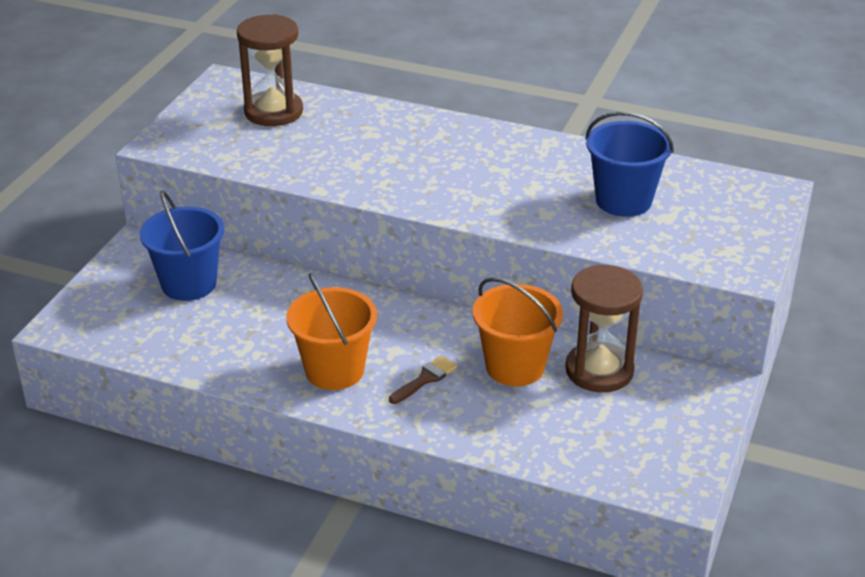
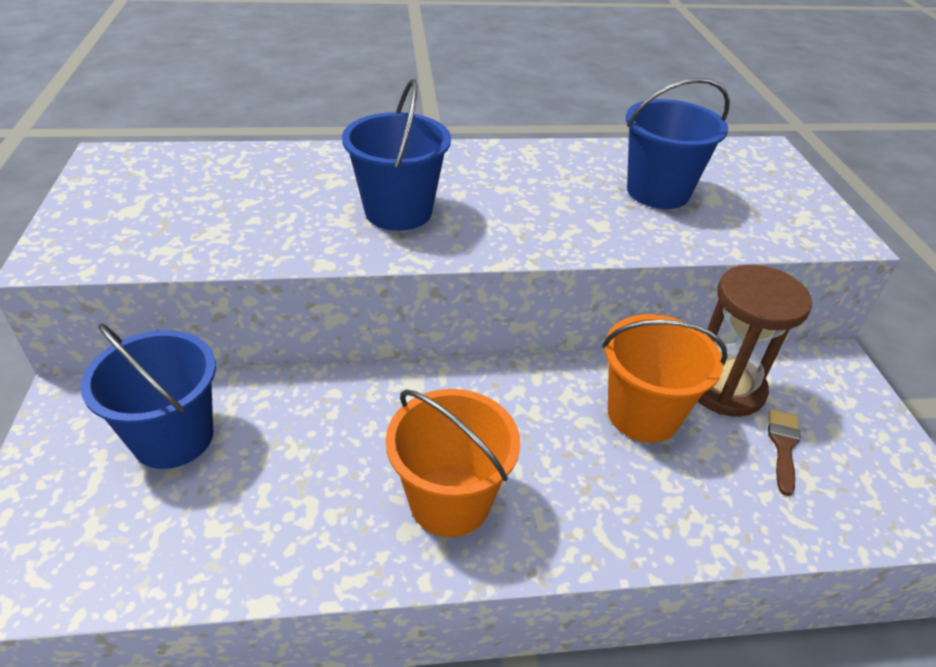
camera: 30 degrees left, 5 degrees up
(273, 112) = (196, 181): brown hourglass -> none
(399, 167) = (398, 211): none -> blue bucket
(425, 379) = (564, 470): brown brush -> brown brush (783, 446)

